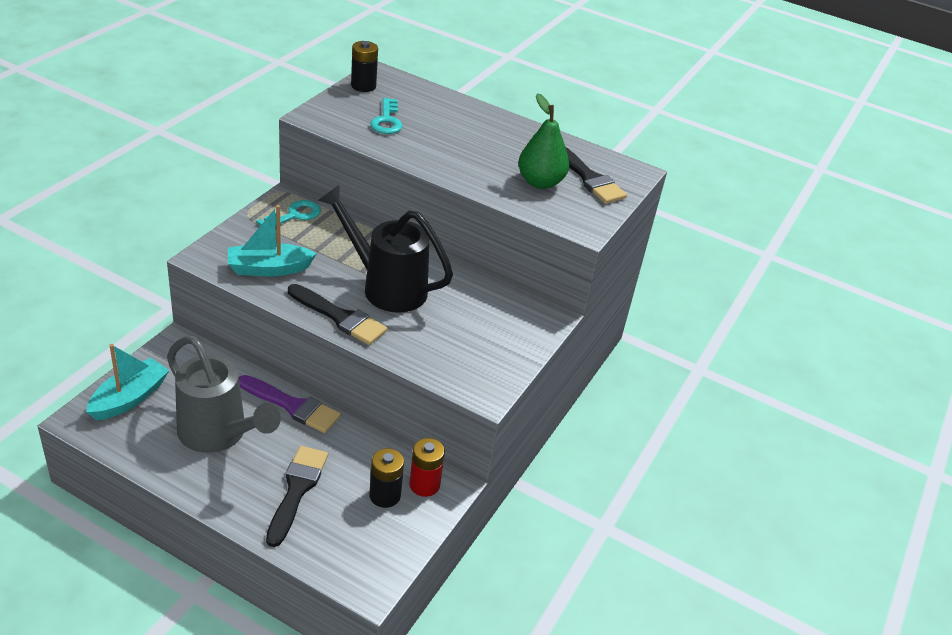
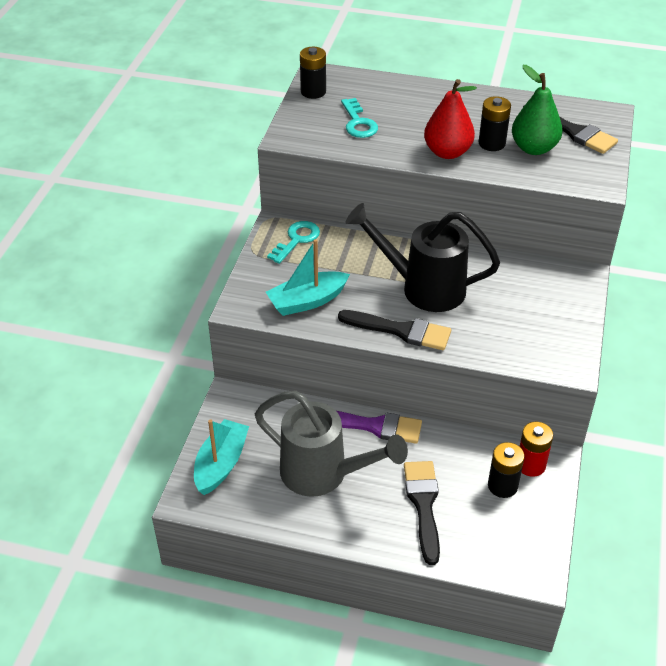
camera: 10 degrees left, 5 degrees up
(454, 165) = (447, 152): none -> red pear
(502, 168) = (492, 143): none -> black battery

